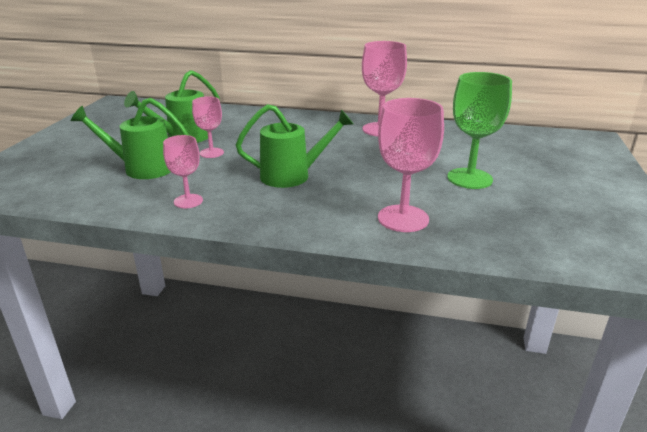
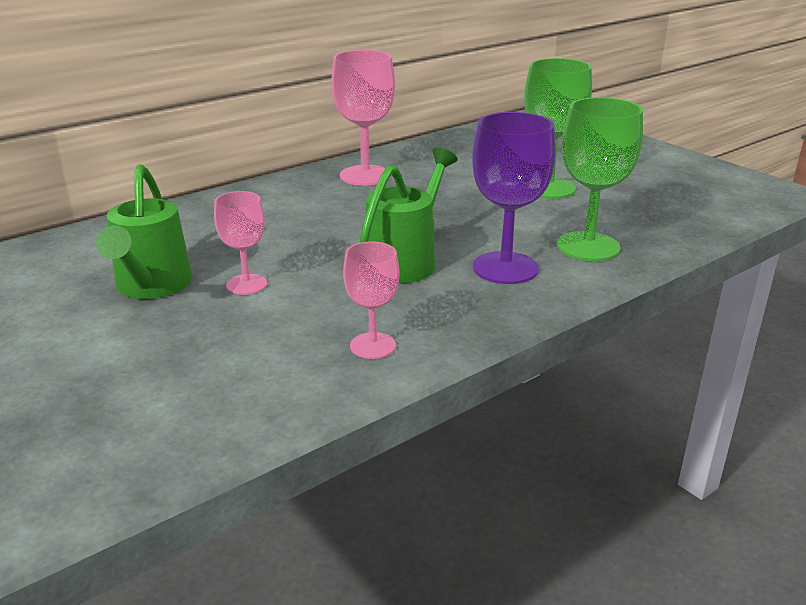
camera: 50 degrees left, 0 degrees up
(141, 168) = (205, 349): green watering can -> none
(328, 203) = (505, 268): none -> purple goblet
(403, 218) = (588, 246): pink goblet -> green goblet

